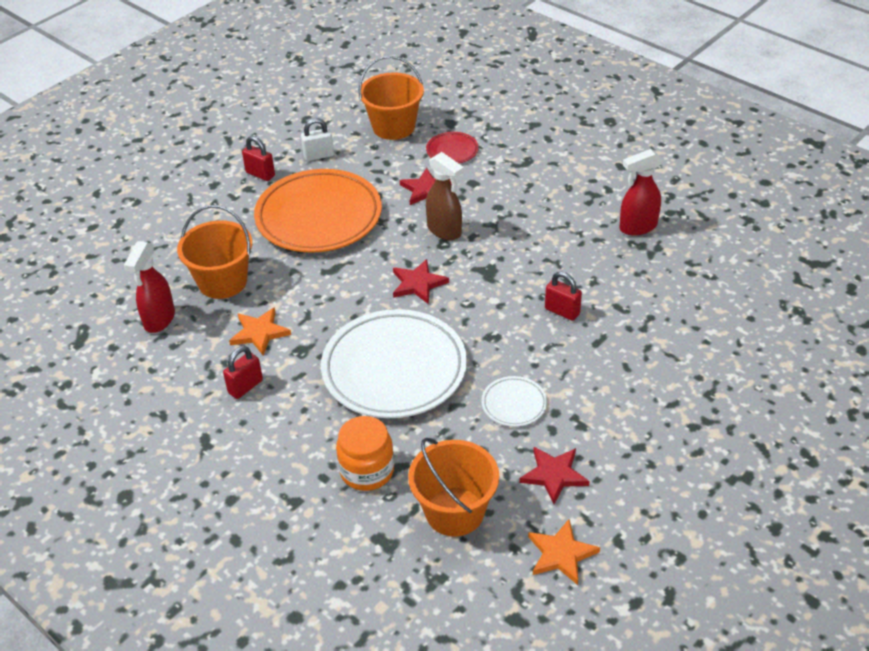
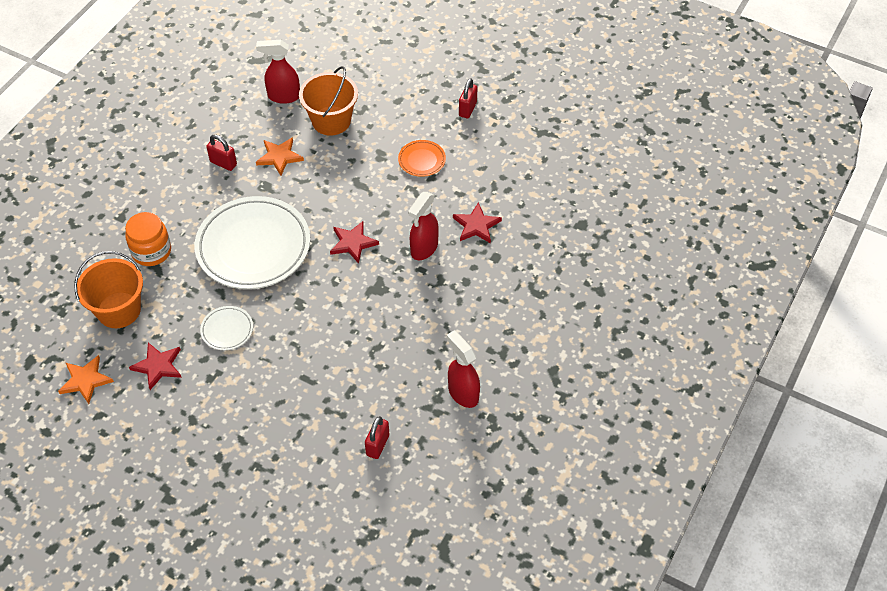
camera: 75 degrees right, 10 degrees up
(318, 156) = (503, 141): white padlock -> none
(319, 217) = (422, 160): orange plate -> orange plate, size x0.44
(393, 127) = (561, 184): orange bucket -> none
(444, 231) = (424, 249): brown spray bottle -> red spray bottle
(452, 151) = (538, 234): red plate -> none
(562, 311) = (338, 348): red padlock -> red padlock (377, 445)

